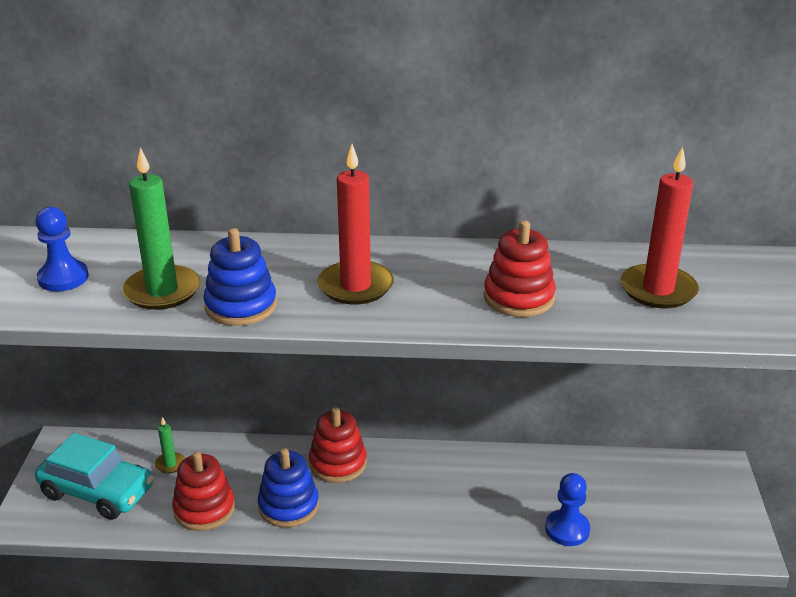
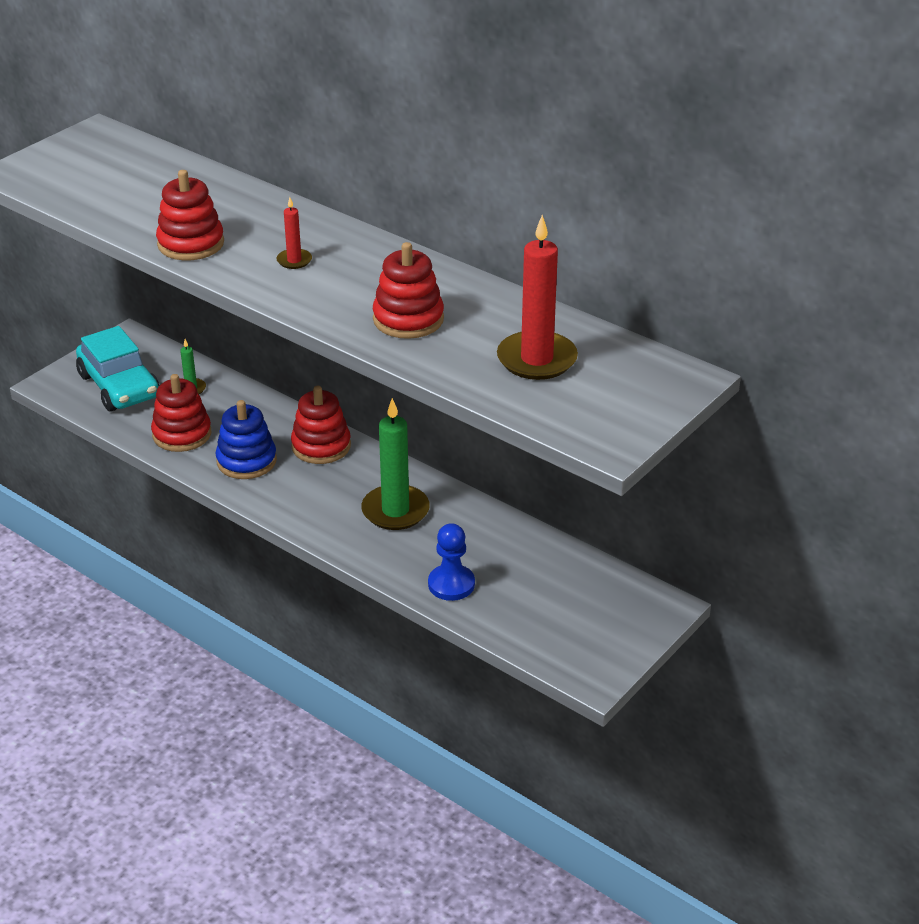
camera: 35 degrees right, 5 degrees up
(63, 278) = (97, 175): blue pawn -> none
(162, 291) = (151, 211): green candle -> green candle (395, 511)
(241, 306) = (191, 244): blue stacking toy -> red stacking toy
(355, 286) = (294, 260): red candle -> red candle, size x0.48

